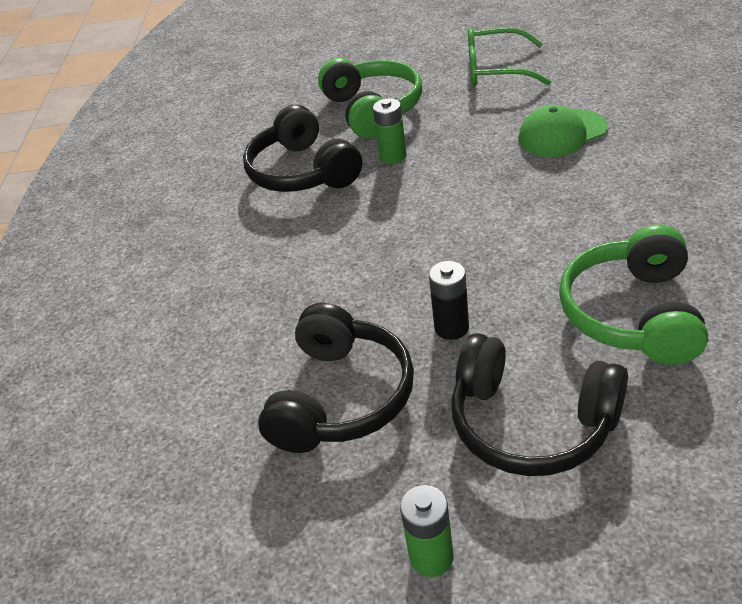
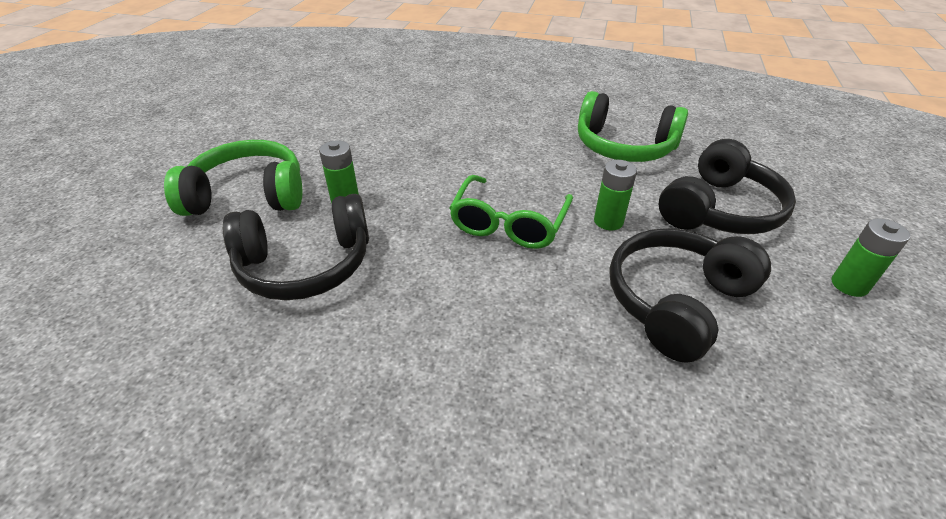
camera: 80 degrees left, 0 degrees up
(341, 397) = (676, 302): black headphones -> black headphones turned 75 degrees counterclockwise
(451, 328) = (608, 221): black battery -> green battery
(496, 70) = (277, 121): green glasses -> green glasses (509, 223)
(562, 133) = (404, 119): green cap -> none

